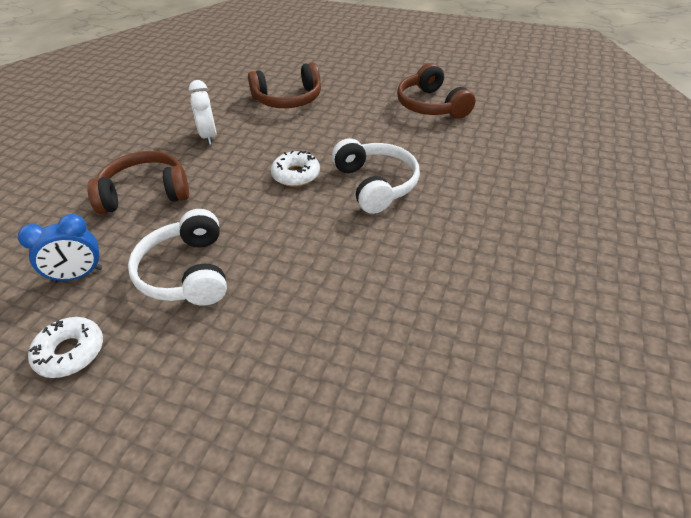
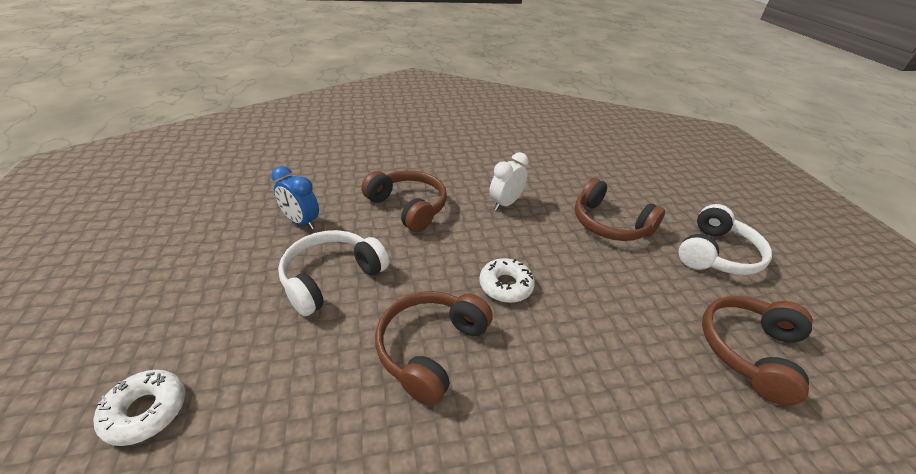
camera: 55 degrees right, 5 degrees down
(70, 352) = (224, 259): white donut -> white donut (146, 411)
(318, 236) = (430, 348): none -> brown headphones
(376, 184) = (548, 362): white headphones -> white headphones (716, 254)

